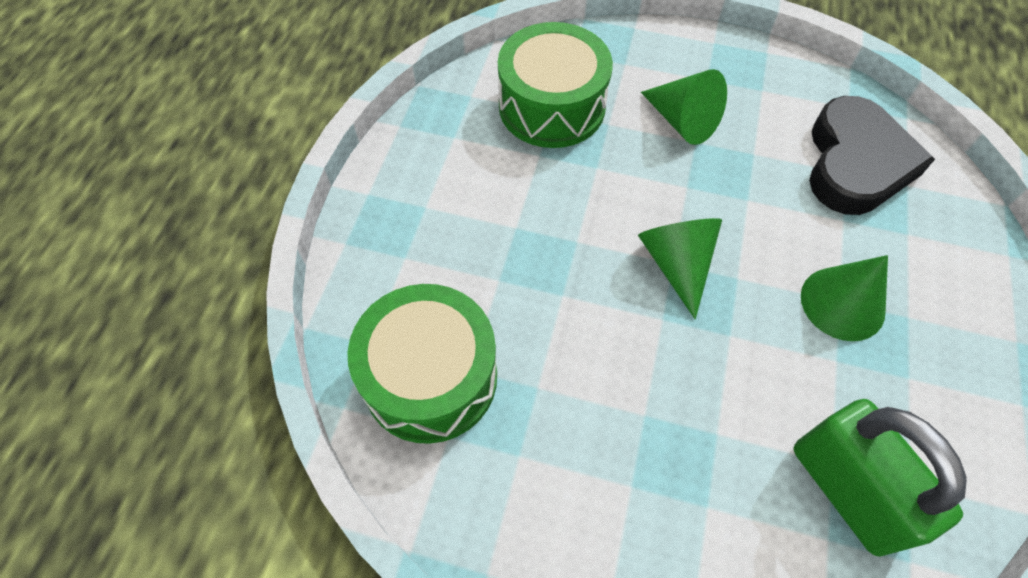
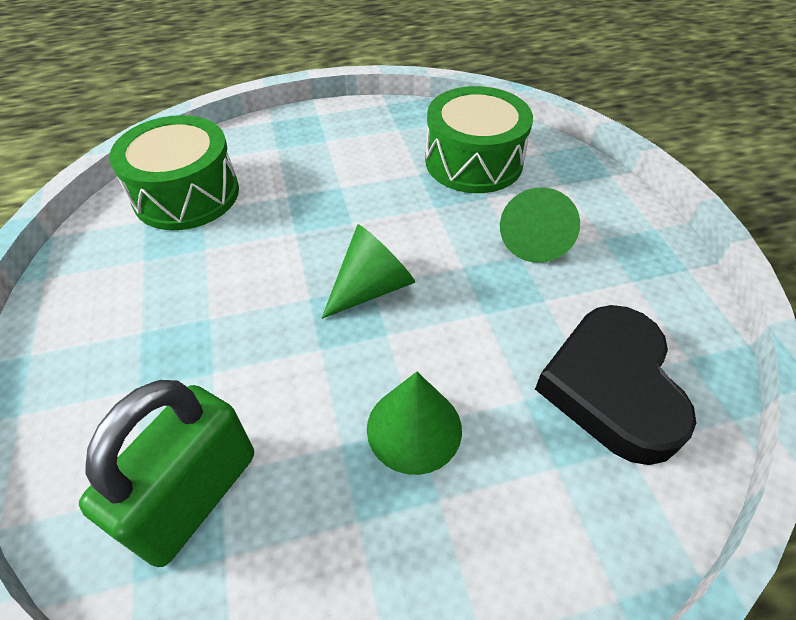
camera: 60 degrees right, 10 degrees down
(855, 163) = (612, 387): black heart -> black heart turned 105 degrees clockwise

